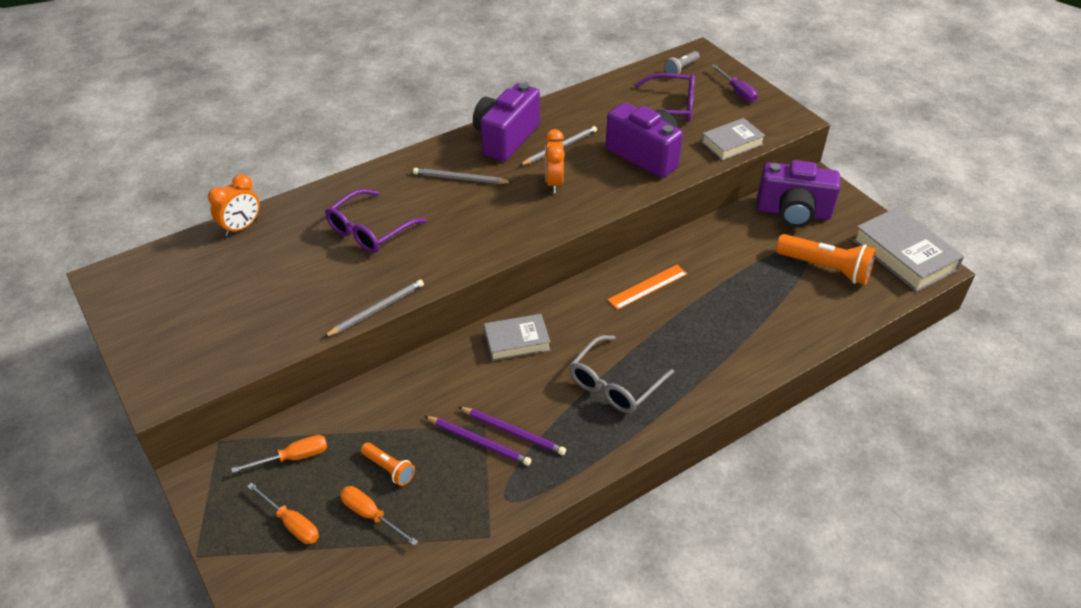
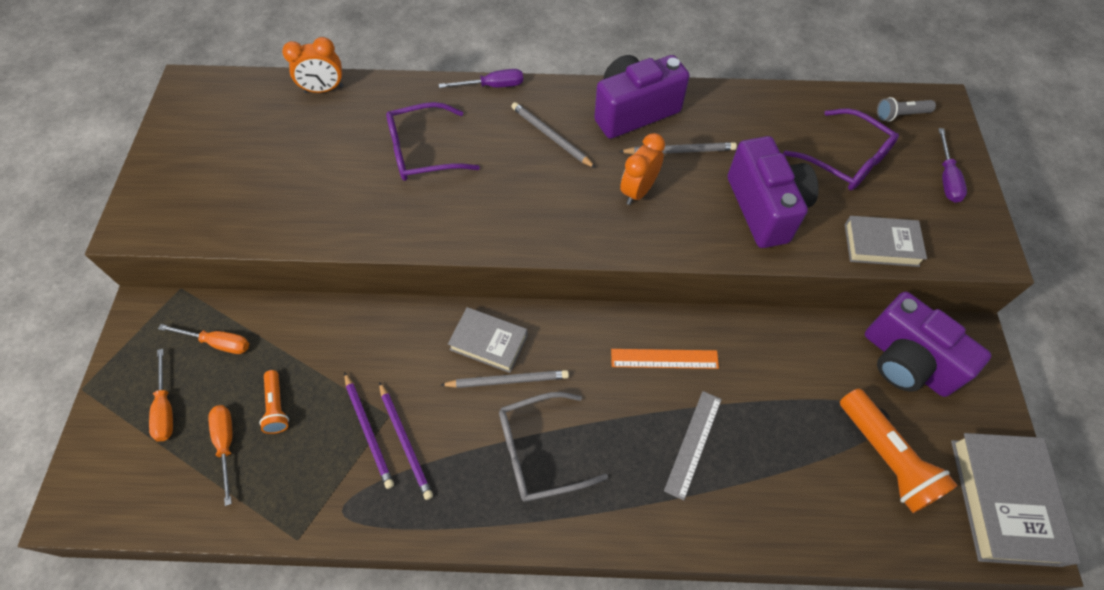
camera: 35 degrees right, 15 degrees up
(376, 310) = (357, 244): grey pencil -> grey pencil (507, 380)
(383, 167) = (492, 86): none -> purple screwdriver
(709, 323) = (693, 444): none -> grey ruler

